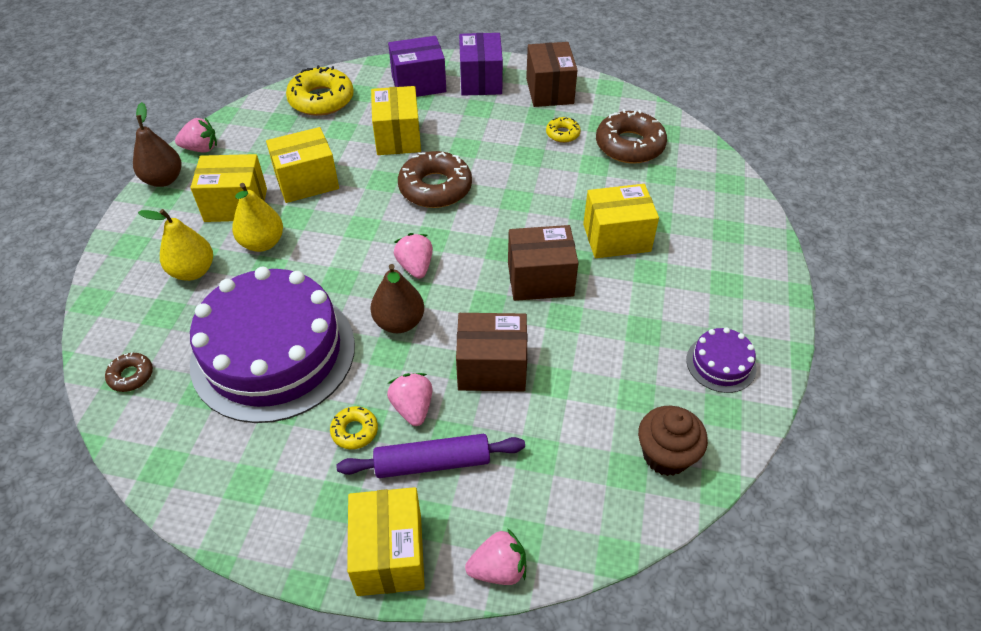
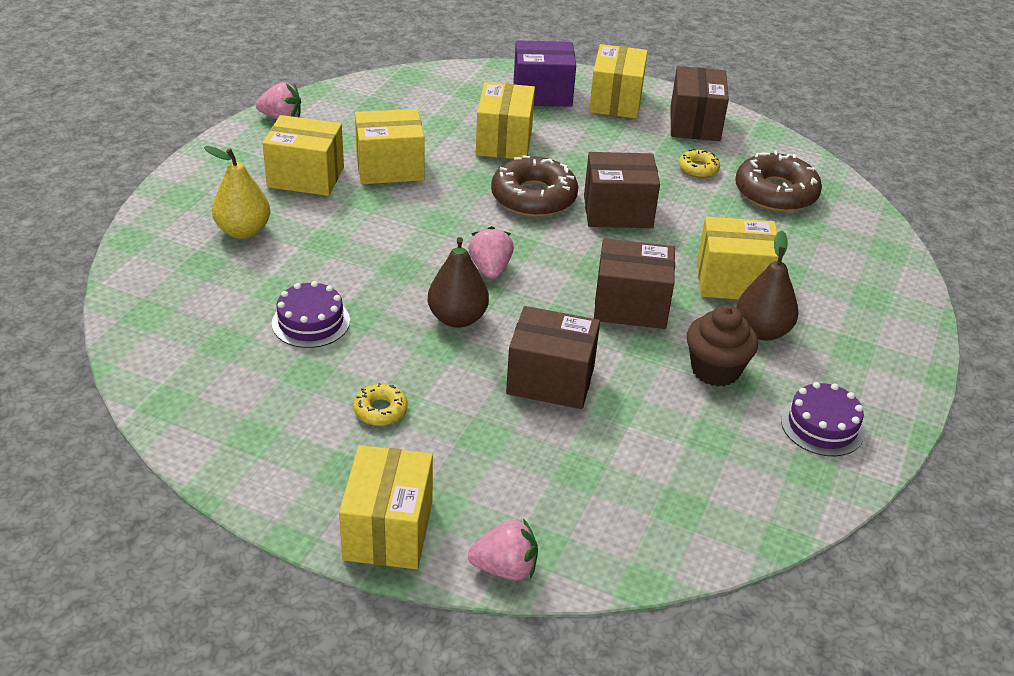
camera: 10 degrees right, 10 degrees down
(131, 376) = (154, 315): brown donut -> none
(163, 179) = (233, 140): brown pear -> brown pear (762, 331)
(262, 243) = (325, 218): yellow pear -> none
(273, 353) = (311, 322): purple cake -> purple cake, size x0.42
(321, 99) = (427, 92): yellow donut -> none
(412, 408) = (450, 401): pink strawberry -> none
(432, 462) = (459, 456): purple rolling pin -> none
(481, 81) = (616, 101): purple box -> yellow box
(508, 188) = (618, 211): none -> brown box
(665, 455) = (729, 501): brown cupcake -> brown cupcake (715, 370)

